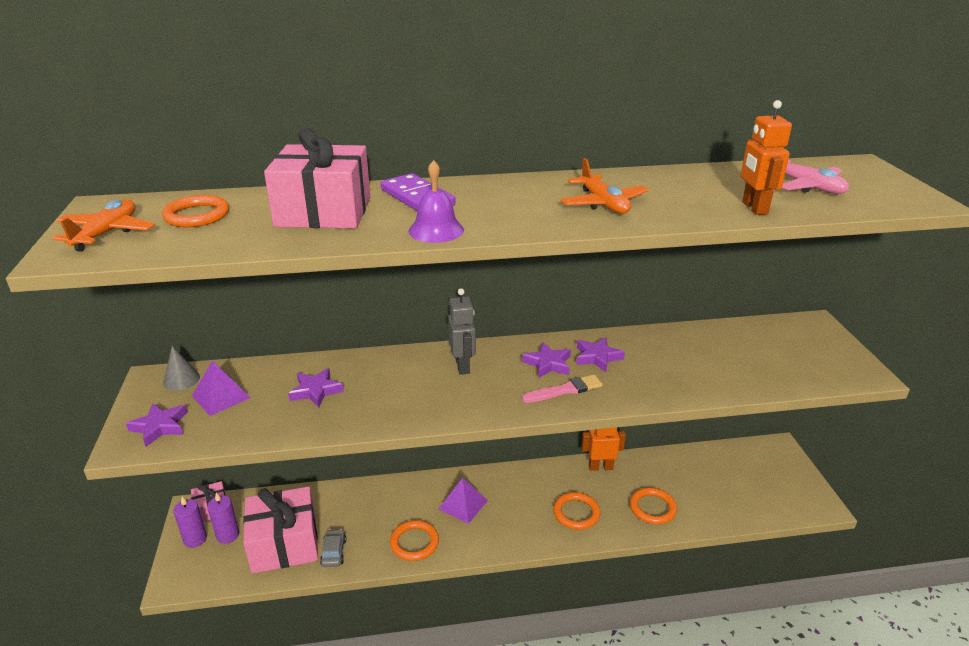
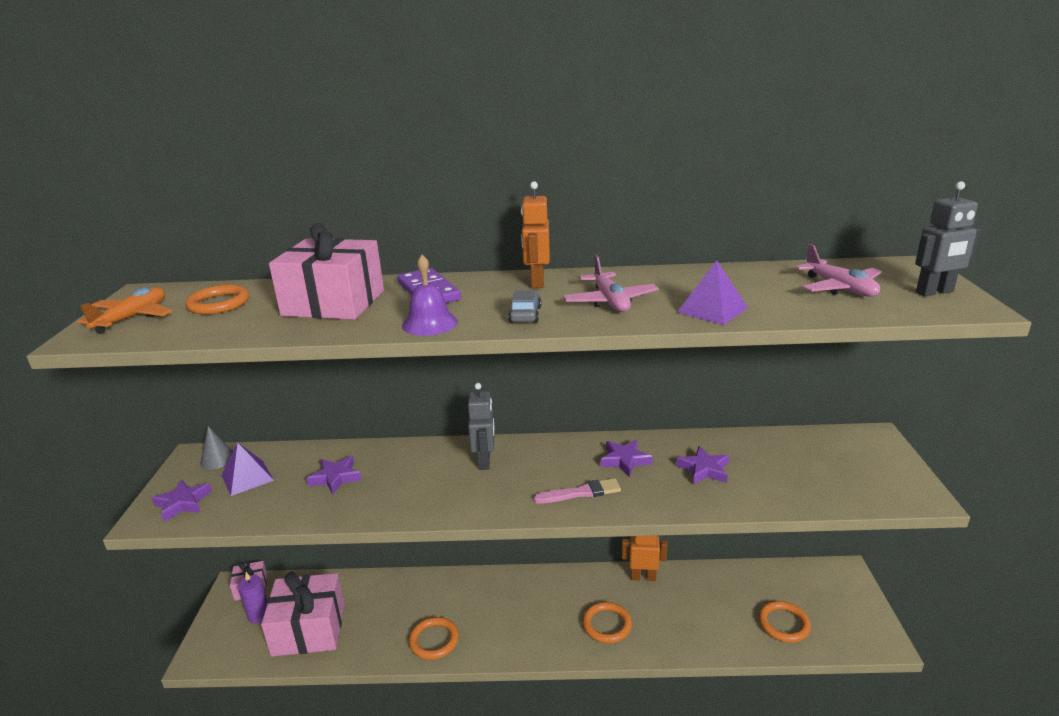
camera: 10 degrees right, 5 degrees down
(195, 539) = (228, 616): purple candle -> none
(334, 552) = (353, 642): grey car -> grey car (525, 315)
(463, 504) = (491, 605): purple pyramid -> purple pyramid (712, 310)
(548, 364) = (571, 464): purple star -> purple star (704, 469)
(603, 204) = (610, 301): orange plane -> pink plane
(652, 508) = (690, 627): orange ring -> orange ring (783, 624)
(754, 208) = (769, 310): orange robot -> orange robot (537, 282)
(890, 188) = (935, 292): none -> grey robot

